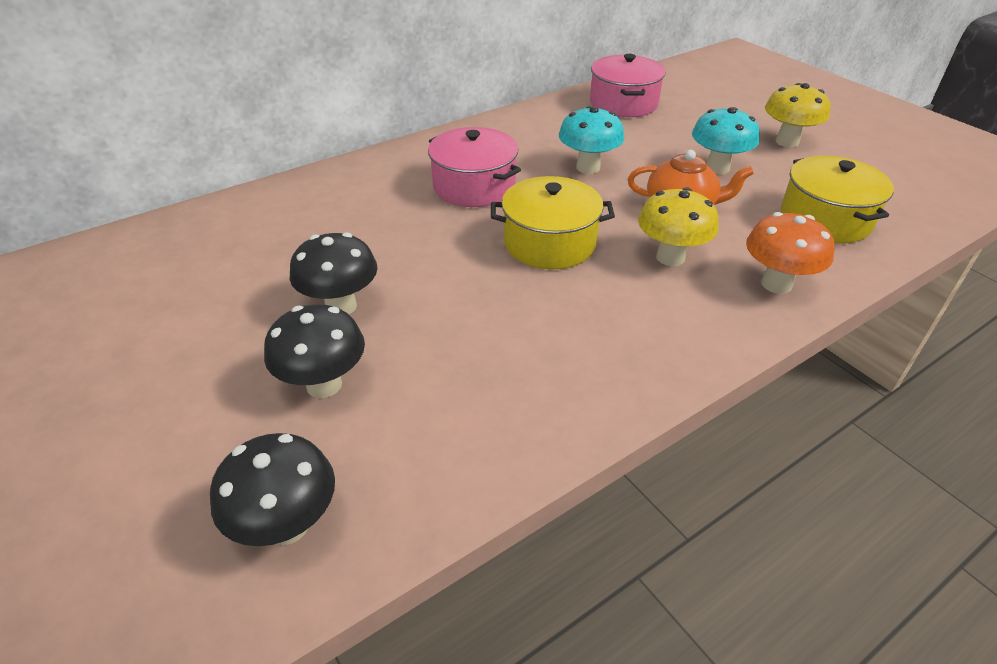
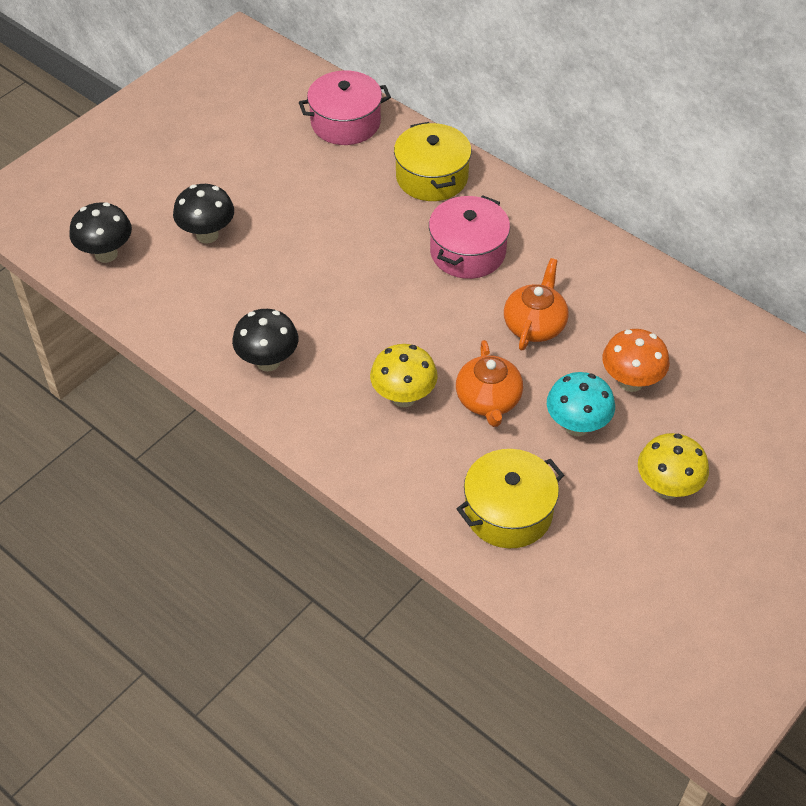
camera: 75 degrees right, 10 degrees up
(341, 306) = (282, 219): black mushroom -> black mushroom (268, 361)
(549, 243) = (397, 317): yellow pot -> yellow pot (431, 177)
(588, 167) = (535, 325): turquoise mushroom -> orange teapot
(623, 103) = (696, 336): pink pot -> pink pot (345, 122)
(776, 284) = (388, 470): orange mushroom -> orange mushroom (631, 382)

